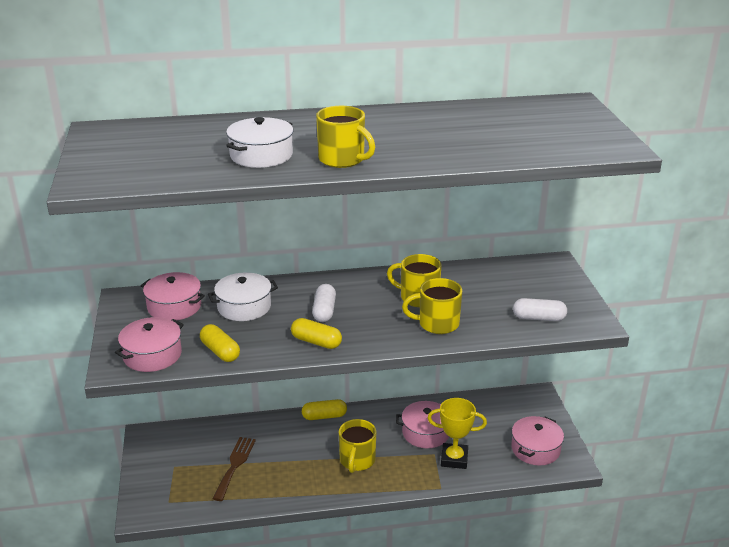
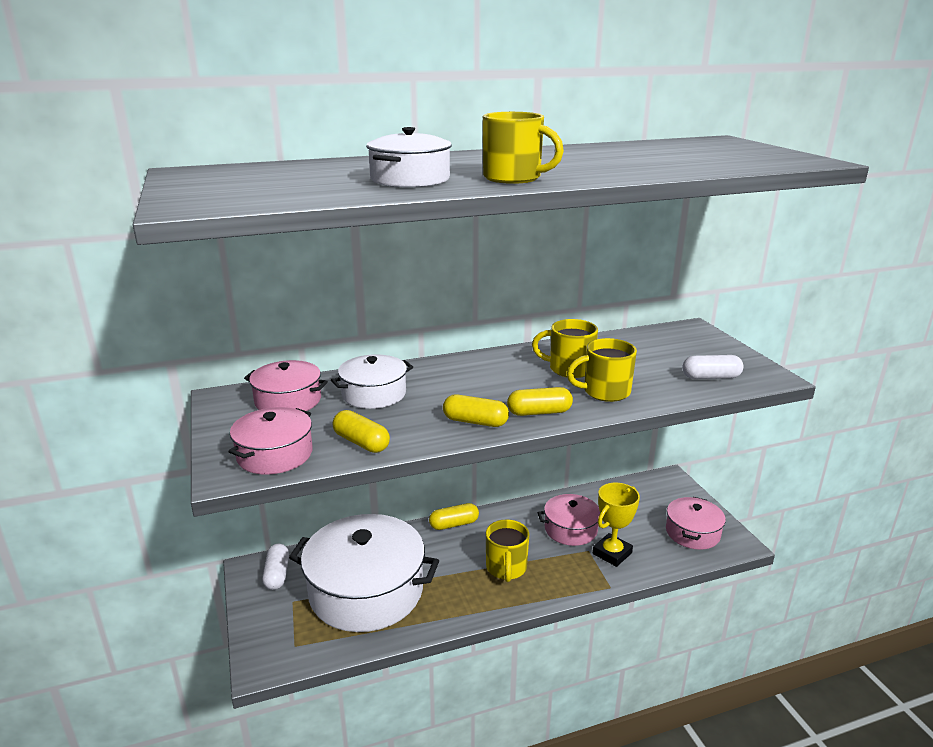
camera: 10 degrees left, 5 degrees down
(235, 465) = (366, 591): brown fork -> white pot
(324, 311) = (470, 390): white capsule -> white capsule (277, 574)
(372, 338) = (539, 412): none -> yellow capsule
(454, 459) = (612, 553): yellow trophy -> yellow trophy turned 45 degrees counterclockwise

